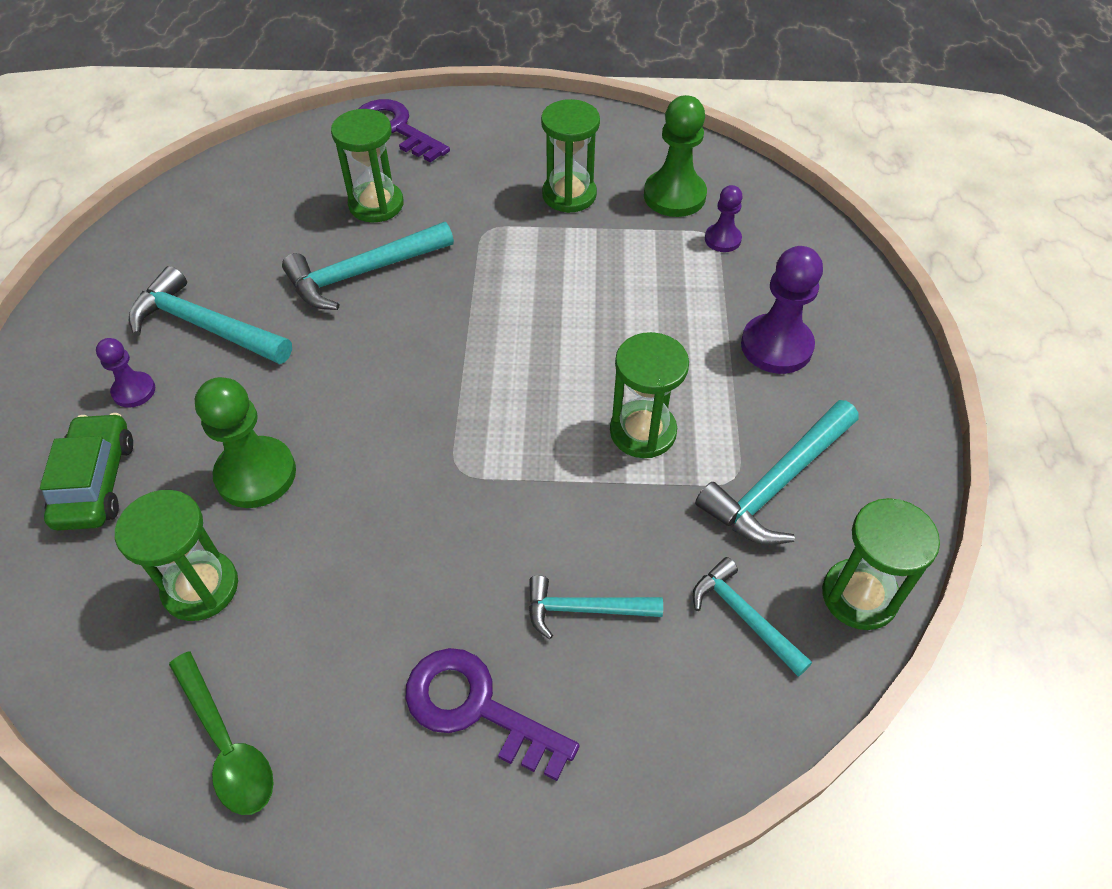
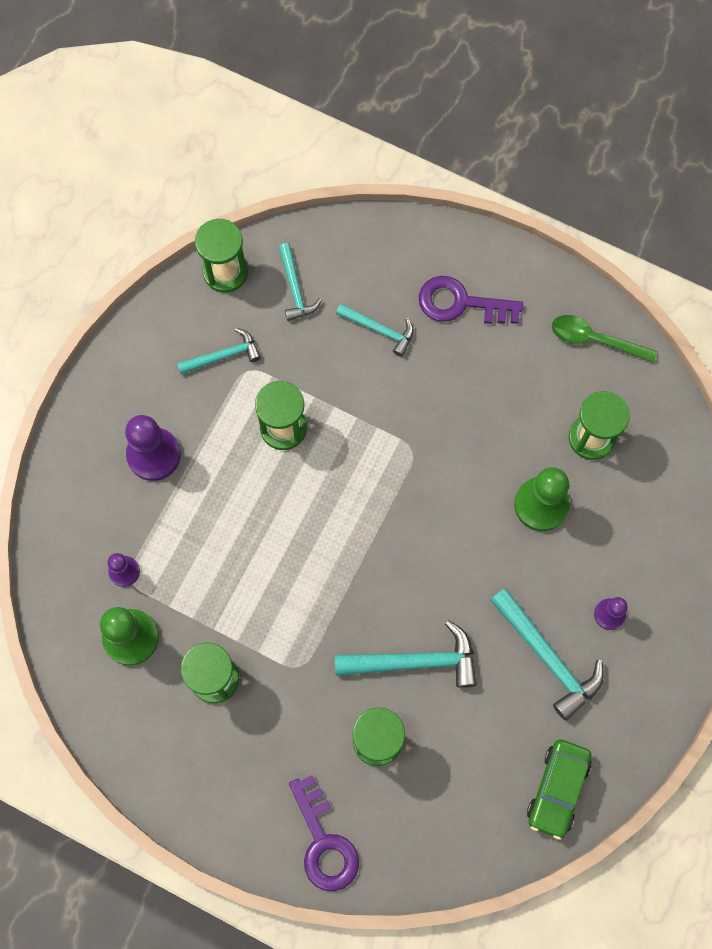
camera: 155 degrees left, 20 degrees up
(96, 482) = (644, 544): green car -> green car (558, 789)
(227, 744) = (595, 340): green spoon -> green spoon turned 60 degrees counterclockwise
(476, 708) = (461, 303): purple key -> purple key turned 135 degrees clockwise
(778, 484) = (223, 355): turquoise hammer -> turquoise hammer, size x0.62

